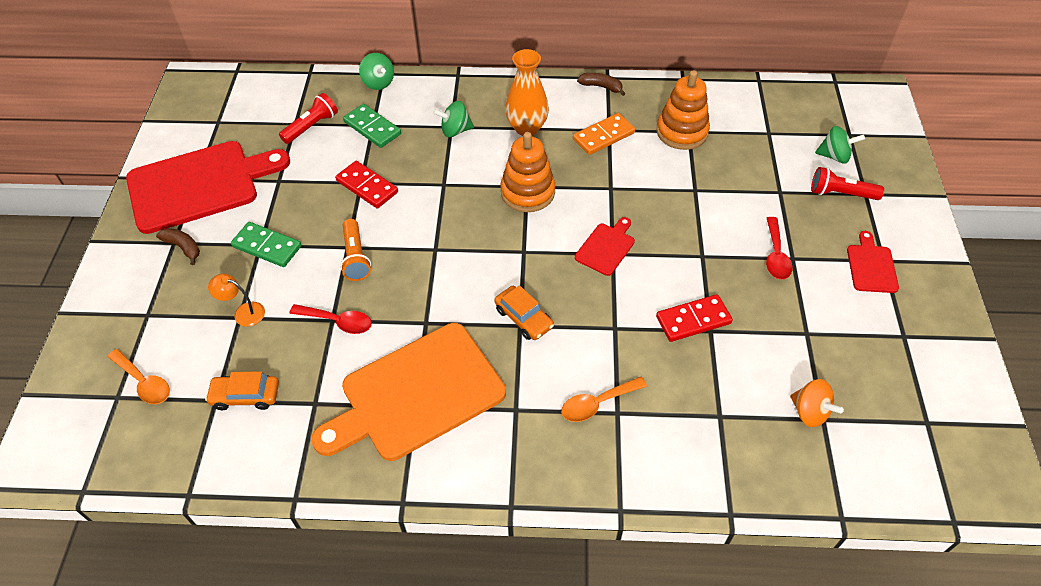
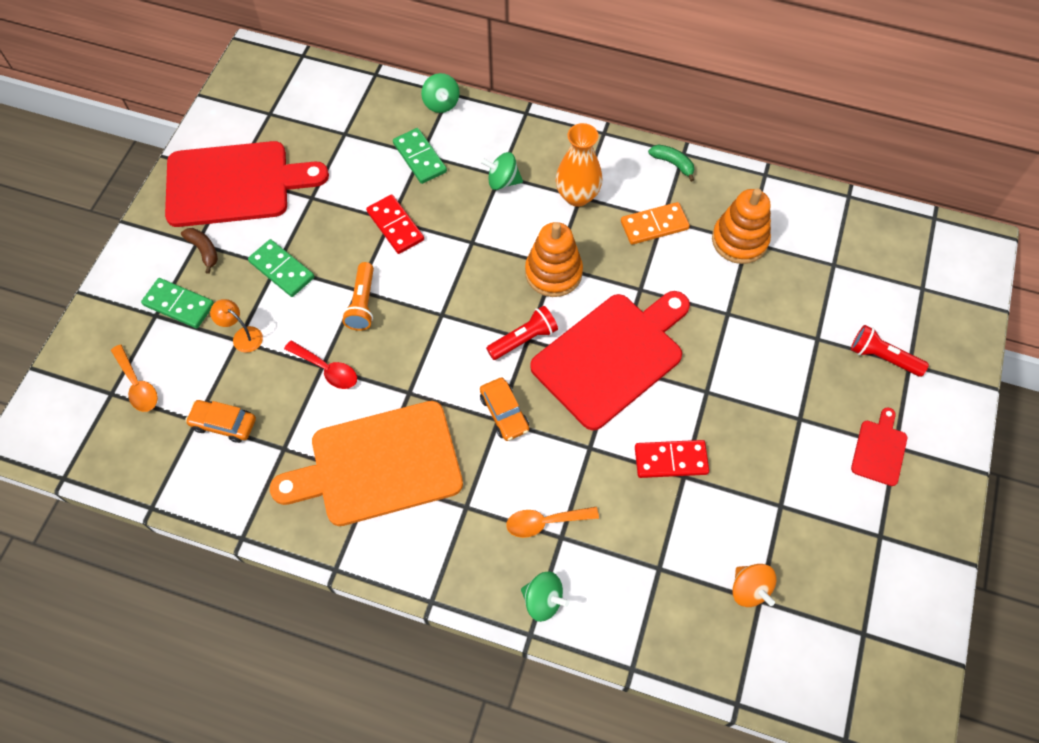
camera: 15 degrees right, 10 degrees up
(170, 300) = (179, 305): none -> green domino
(311, 126) = (360, 141): red flashlight -> red flashlight (524, 339)
(601, 87) = (673, 164): brown banana -> green banana
(606, 247) = (612, 356): red cutting board -> red cutting board, size x2.25
(775, 255) = (783, 411): red spoon -> none
(834, 156) = (894, 311): green spinning top -> green spinning top (543, 600)

